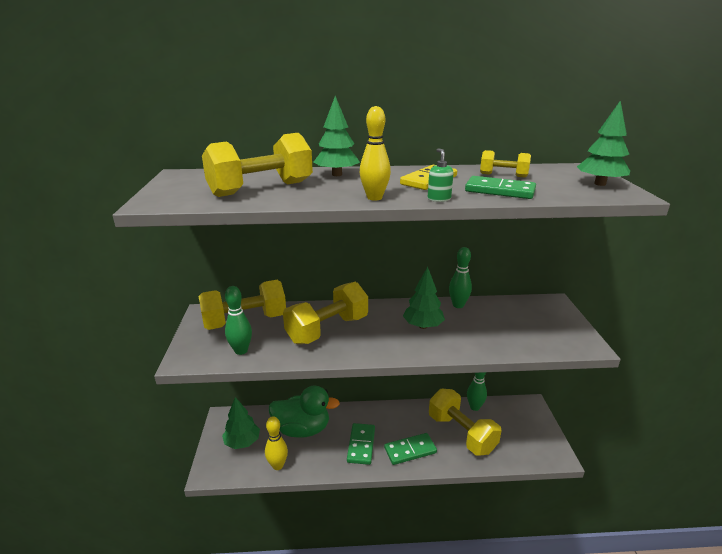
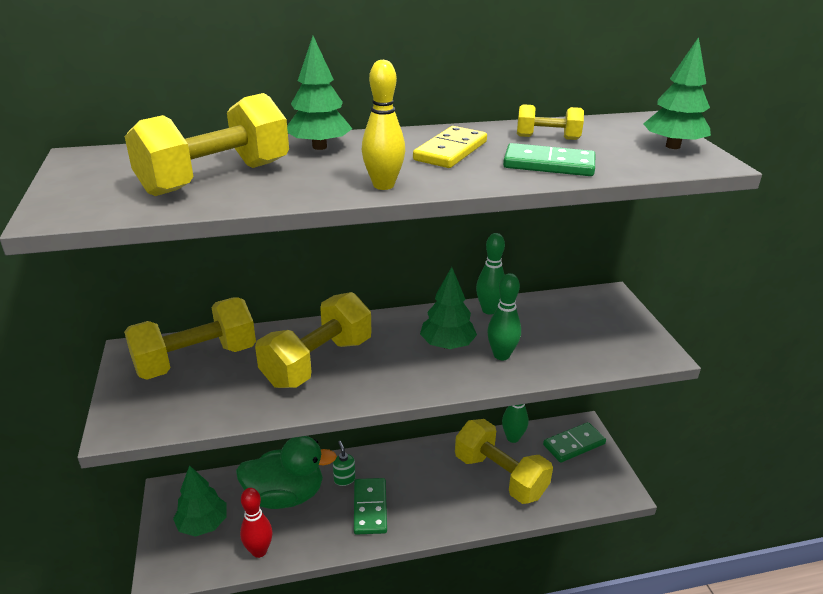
camera: 10 degrees left, 5 degrees up
(241, 350) = (199, 406): green bowling pin -> green bowling pin (501, 355)
(278, 465) = (259, 551): yellow bowling pin -> red bowling pin
(410, 450) = (436, 507): green domino -> green domino (574, 444)
(439, 199) = (471, 182): green soap dispenser -> green soap dispenser (344, 479)

